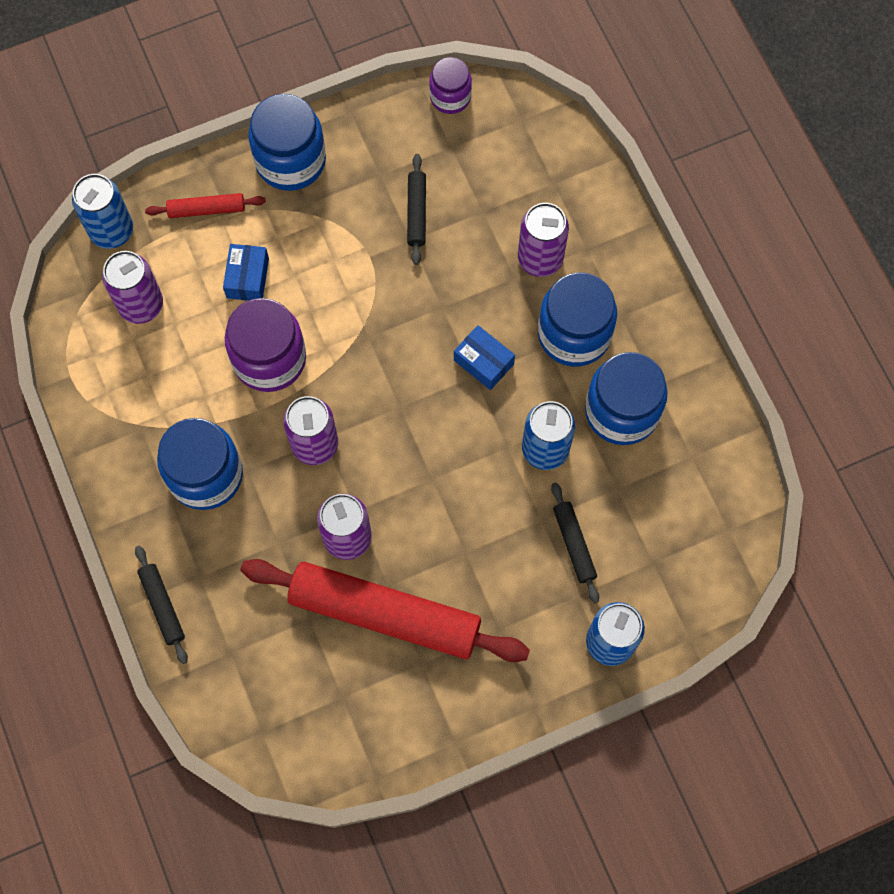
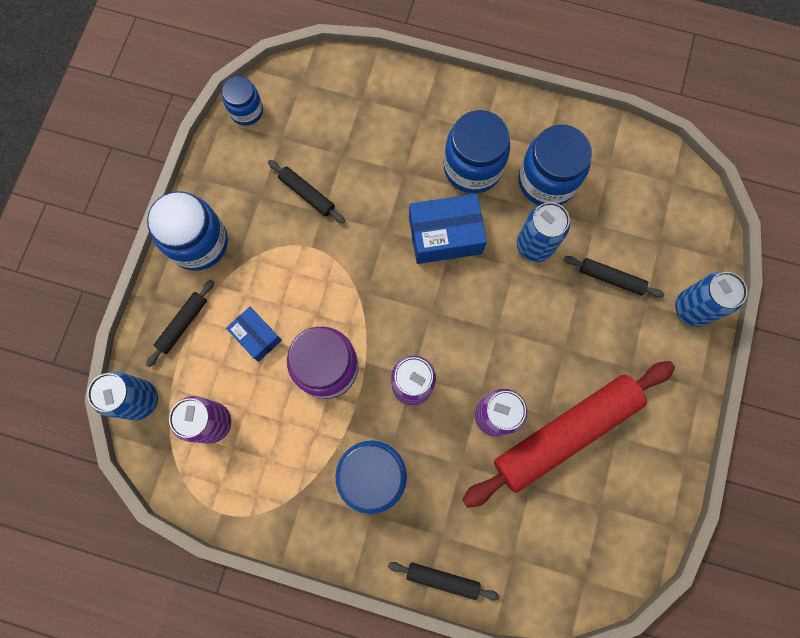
camera: 50 degrees left, 5 degrees up
(206, 209) = (183, 324): red rolling pin -> black rolling pin
(450, 97) = (246, 111): purple jar -> blue jar
(483, 362) = (445, 235): blue box -> blue box, size x1.65
(540, 259) = (405, 147): purple can -> none

